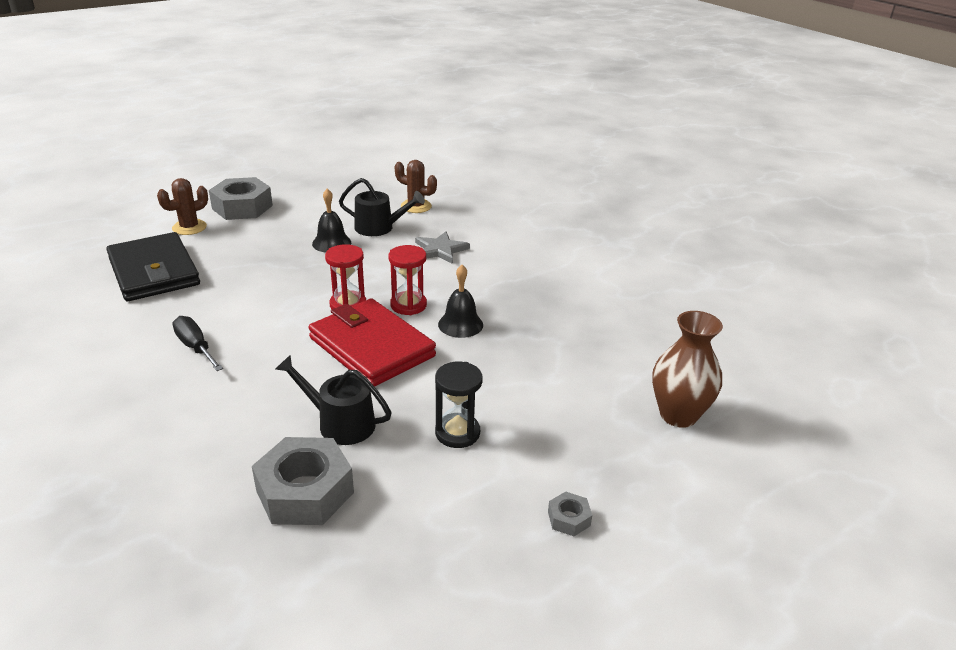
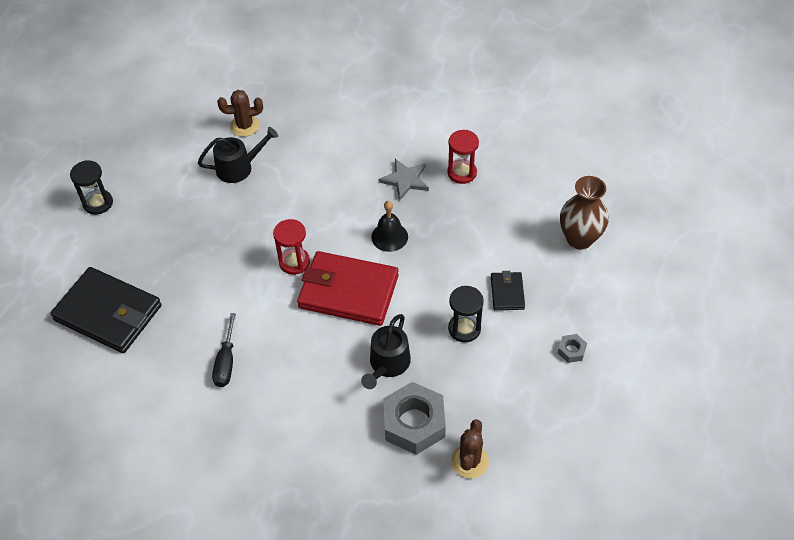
camera: 30 degrees left, 20 degrees up
(189, 227) = (79, 251): brown cactus -> brown cactus (469, 461)
(195, 347) = (226, 362): black screwdriver -> black screwdriver turned 105 degrees counterclockwise
(242, 207) = (98, 203): grey nut -> black hourglass
(331, 243) = (218, 205): black bell -> none
(340, 423) = (387, 364): black watering can -> black watering can turned 60 degrees counterclockwise
(408, 305) = (337, 238): red hourglass -> red hourglass (462, 173)
(440, 250) = (309, 168): grey star -> grey star (405, 180)
(541, 424) = (507, 292): none -> black wallet

